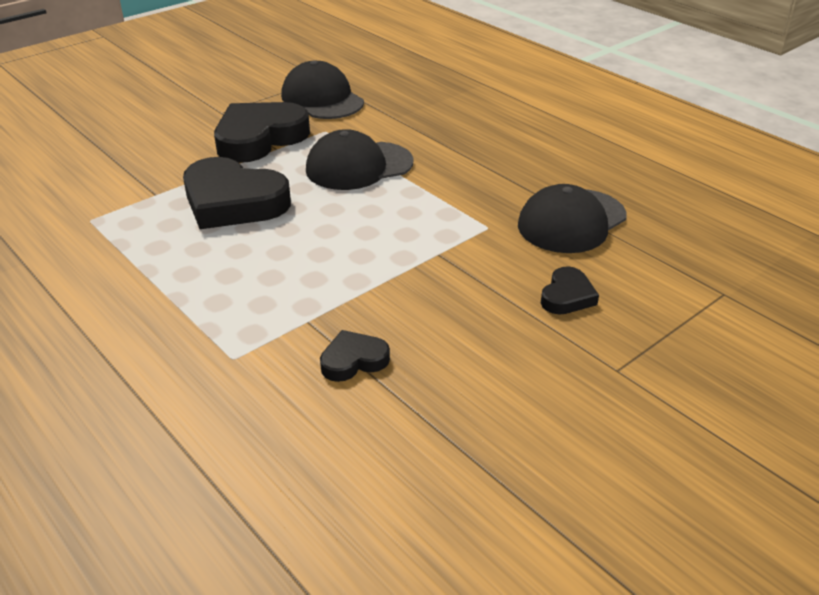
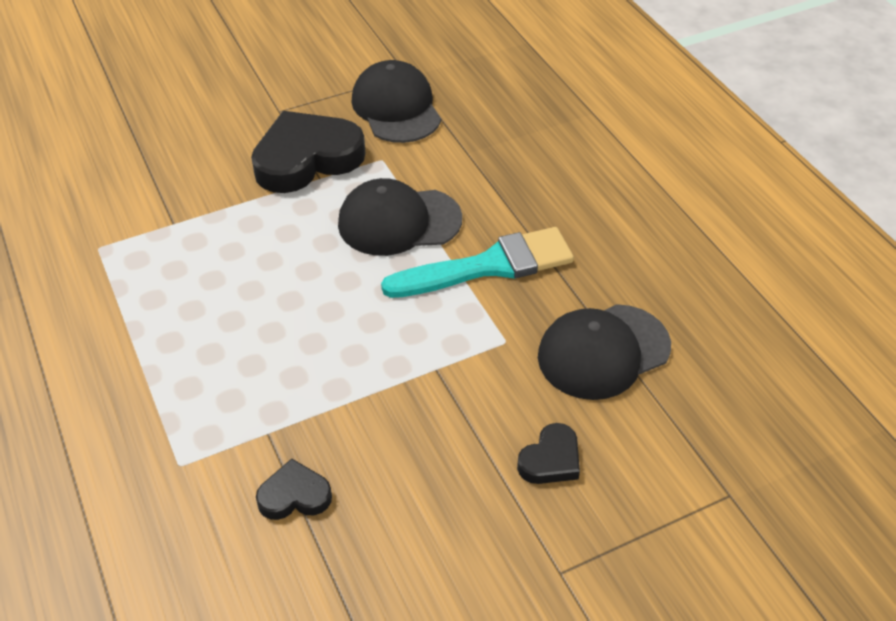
camera: 15 degrees right, 10 degrees up
(233, 202) = (248, 250): black heart -> none
(449, 183) = (489, 266): none -> turquoise brush

